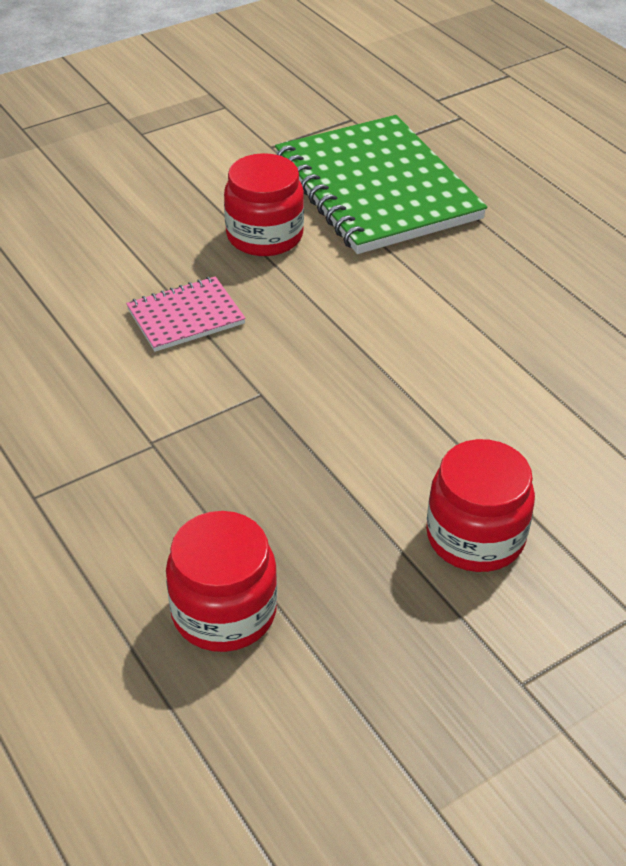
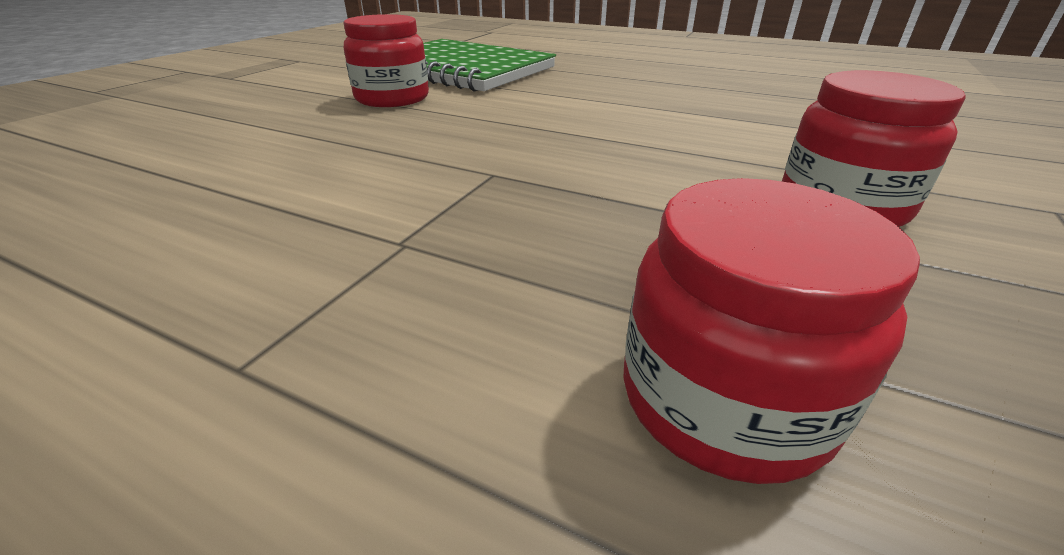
camera: 30 degrees left, 10 degrees down
(185, 316) = (356, 148): pink notebook -> none

